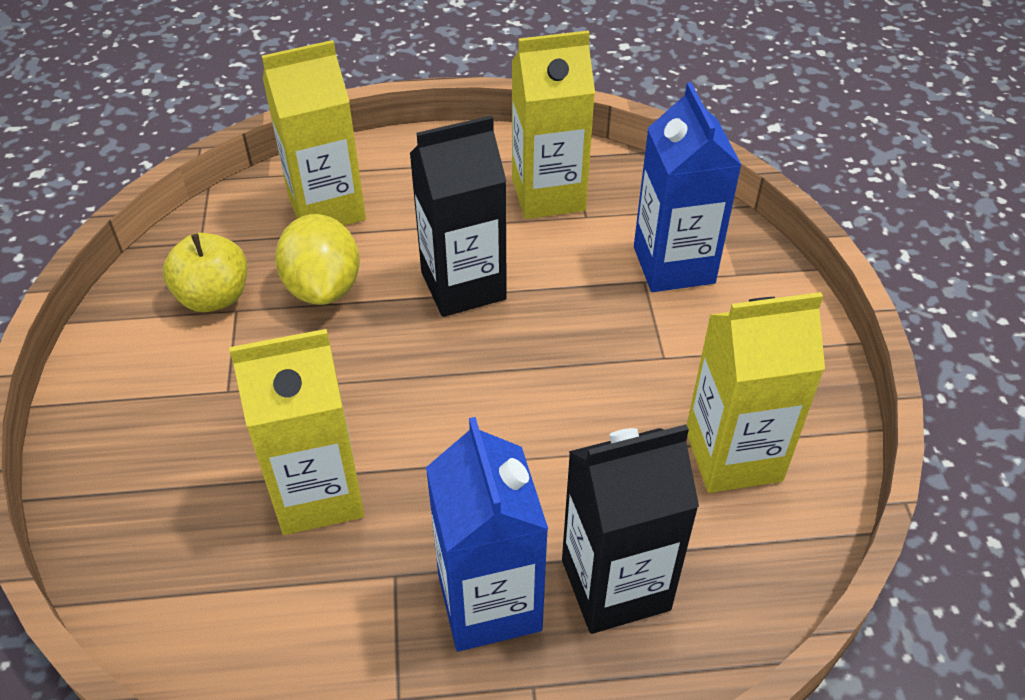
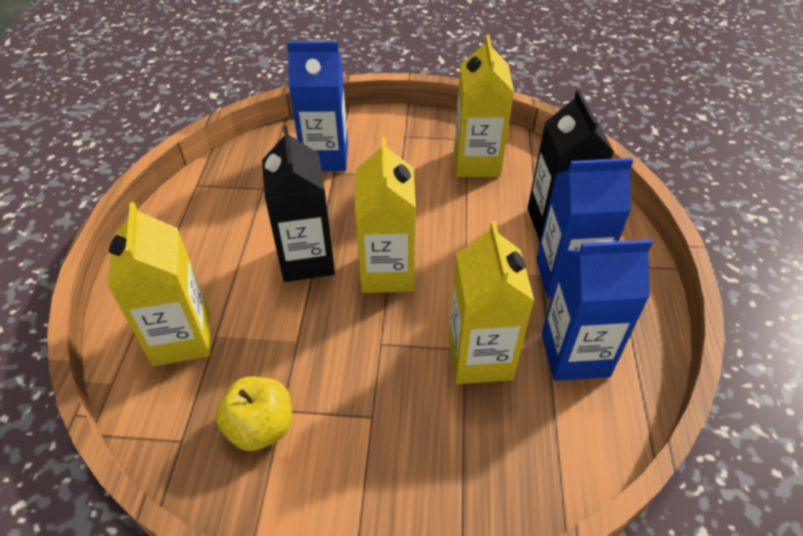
camera: 80 degrees left, 0 degrees up
(323, 287) = (278, 345): yellow lemon -> none
(332, 615) = (575, 354): none -> blue carton
(548, 195) = (232, 203): yellow carton -> yellow carton (387, 272)

